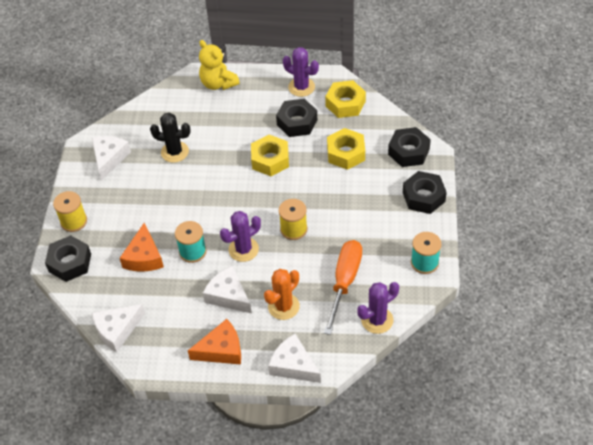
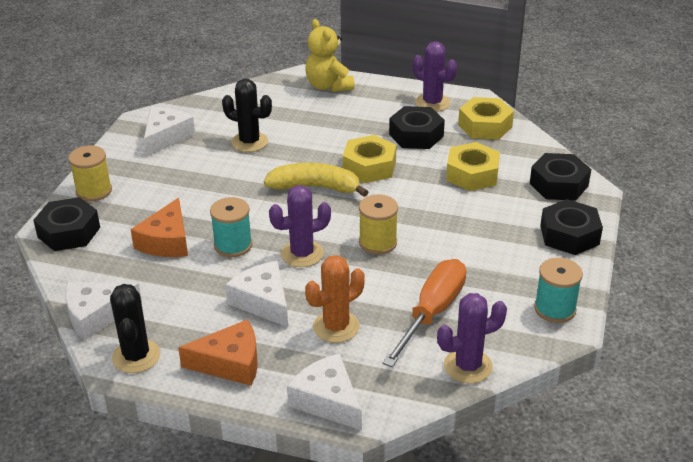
camera: 10 degrees right, 15 degrees down
(156, 357) = (136, 356): none -> black cactus
(236, 187) = (315, 187): none -> yellow banana

